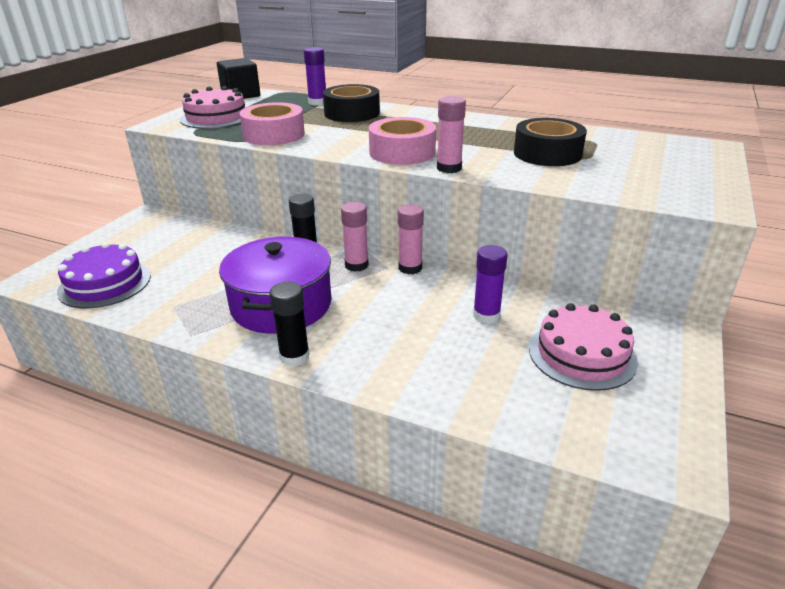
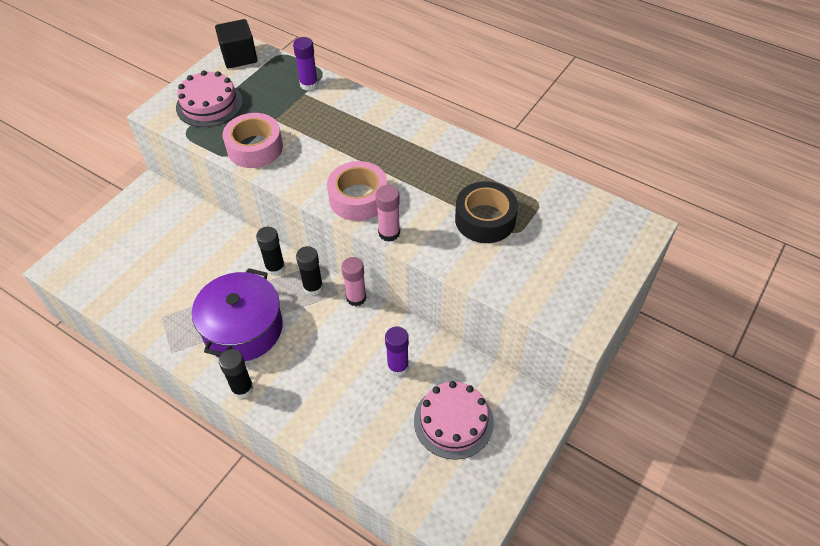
camera: 10 degrees right, 20 degrees up
(105, 283) = (111, 280): purple cake -> none
(352, 113) = (335, 113): black tape -> none
(356, 265) = (313, 287): pink glue stick -> black glue stick

